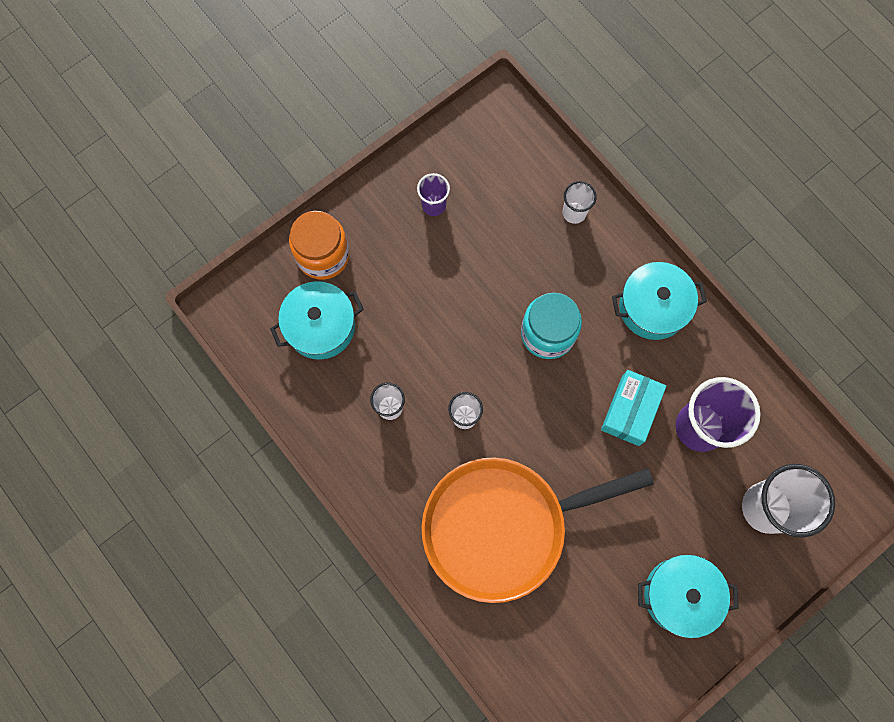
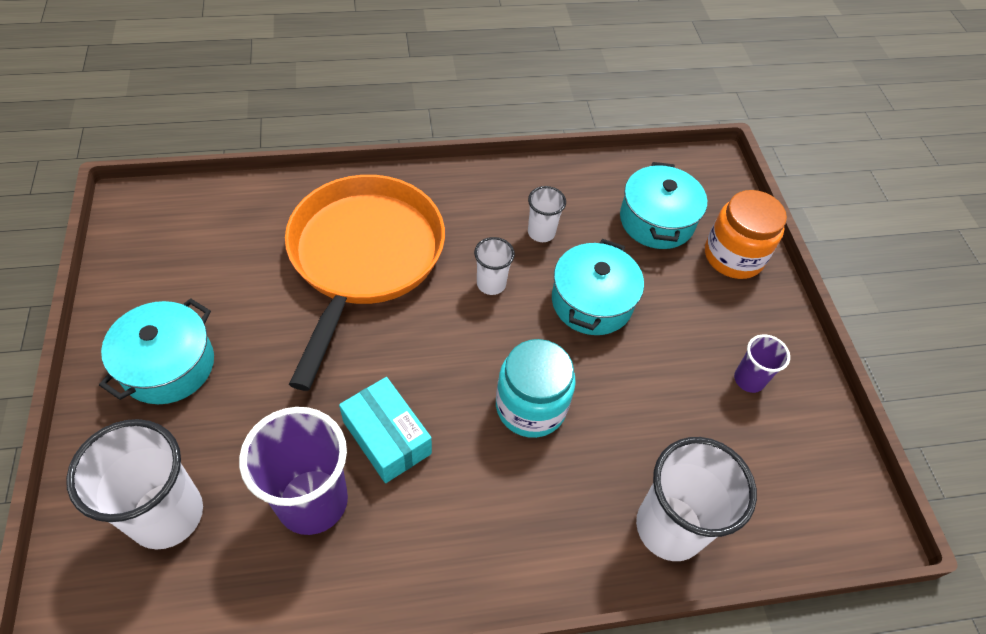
camera: 115 degrees right, 20 degrees down
(574, 212) = (669, 527): white cup -> white cup, size x1.96
(653, 307) = (491, 544): turquoise pot -> turquoise pot (592, 302)

